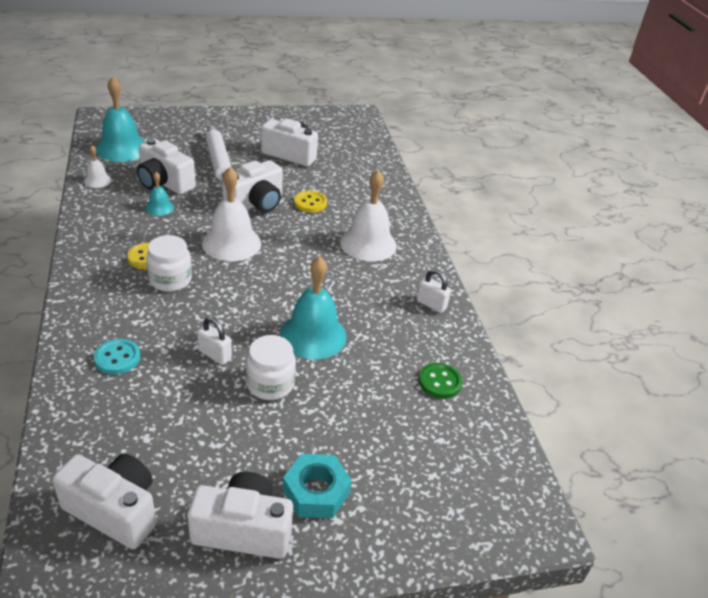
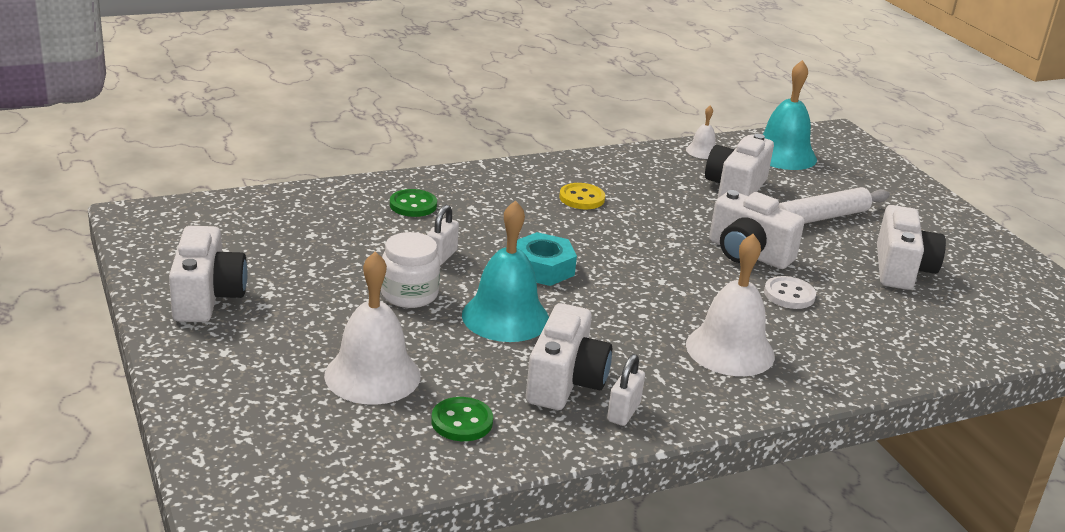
camera: 80 degrees right, 10 degrees down
(114, 510) = (222, 231): white camera -> white camera (565, 382)
(117, 358) = (413, 205): turquoise button -> green button
(159, 207) = (682, 193): turquoise bell -> none
(170, 280) = (551, 216): white jar -> none
(231, 243) = (648, 245): white bell -> white bell (372, 375)
(310, 203) = (789, 295): yellow button -> white button
(316, 491) = (260, 335): turquoise nut -> turquoise nut (542, 268)

